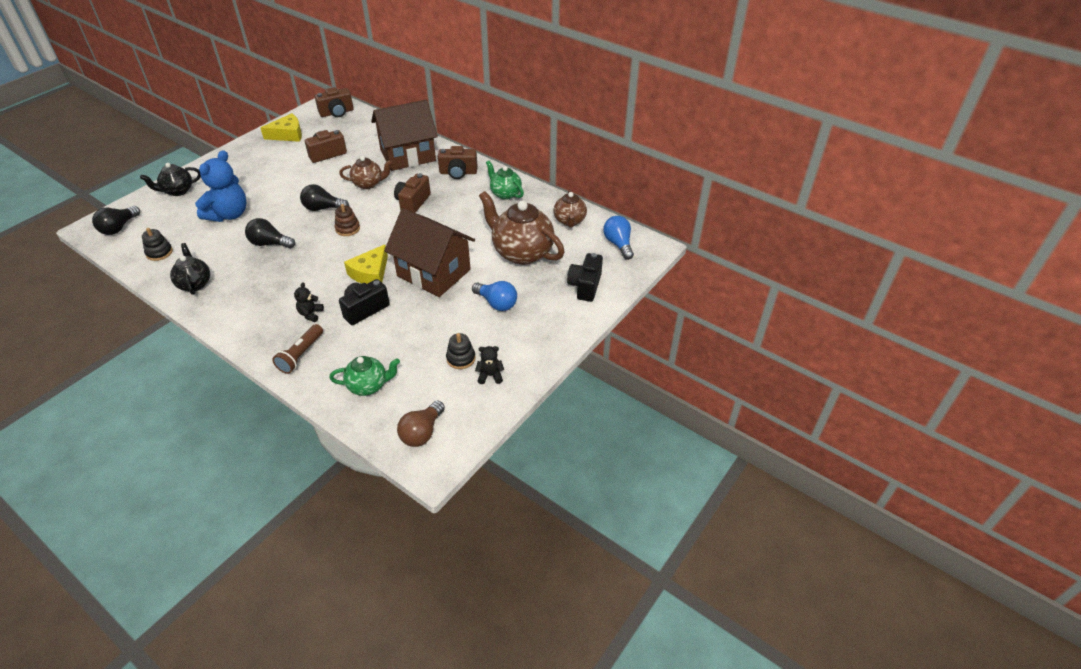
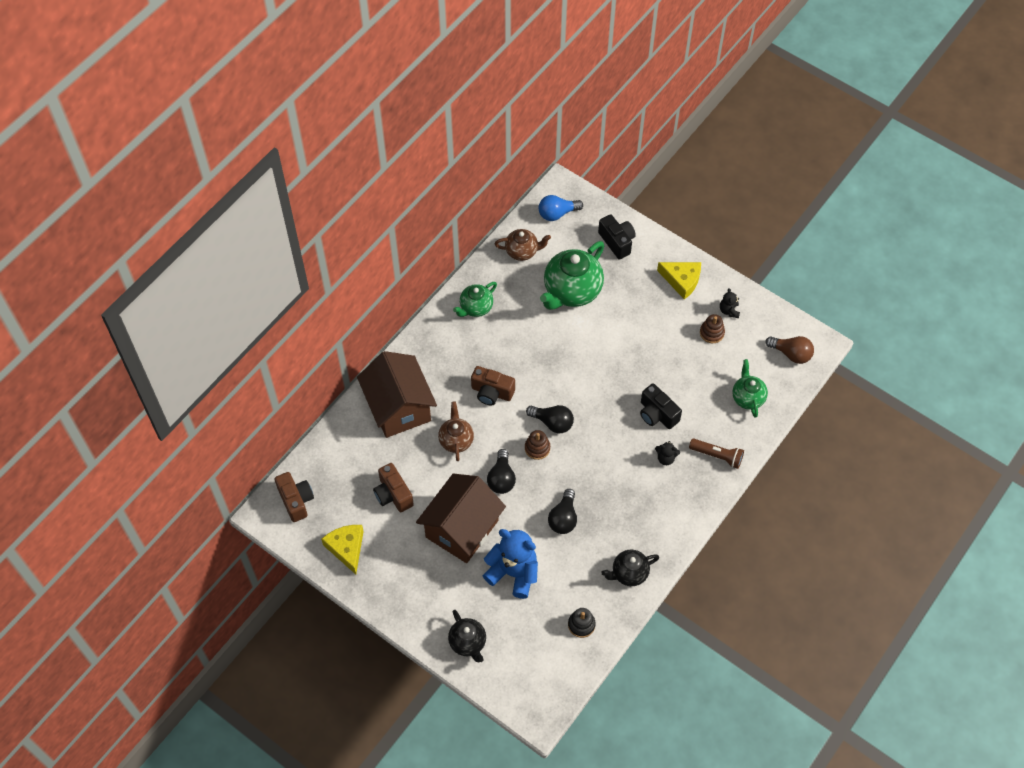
camera: 90 degrees left, 15 degrees up
(119, 228) = (539, 684): black light bulb -> black light bulb (552, 423)
(370, 273) = (606, 416): yellow cheese -> yellow cheese (682, 280)
(434, 273) = (604, 362): brown house -> brown house (462, 529)
(458, 173) = (436, 354): brown camera -> none
(461, 358) = (711, 333): black stacking toy -> brown stacking toy
(496, 303) = (643, 309): blue light bulb -> none
(521, 252) = (571, 291): brown teapot -> green teapot
(585, 286) = (617, 242): black camera -> black camera turned 135 degrees counterclockwise

